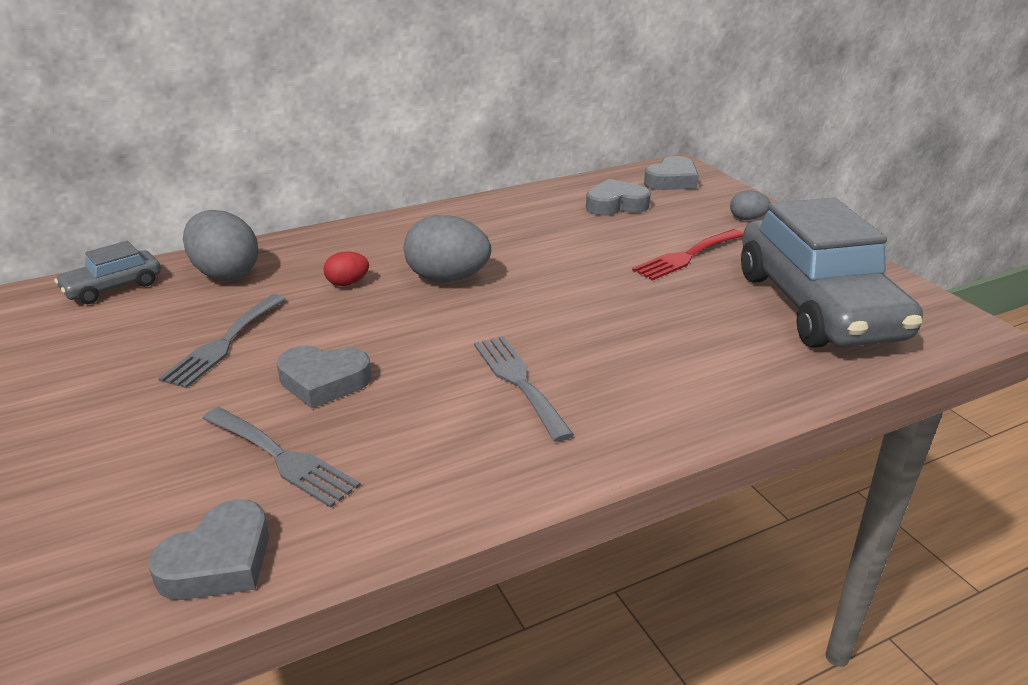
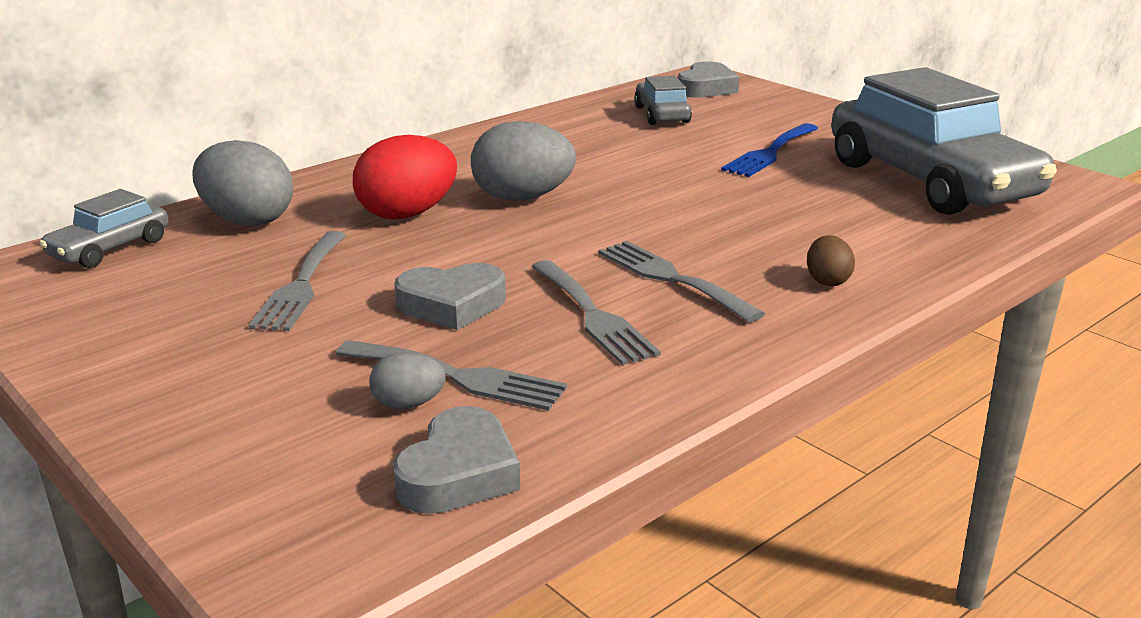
camera: 15 degrees left, 5 degrees down
(347, 283) = (407, 214): red egg -> red egg, size x1.97
(429, 412) = (593, 315): none -> grey fork
(616, 205) = (661, 115): grey heart -> grey car
(654, 406) = (827, 281): none -> brown egg
(686, 256) = (770, 153): red fork -> blue fork
(747, 219) = (809, 115): grey egg -> grey egg (408, 404)

